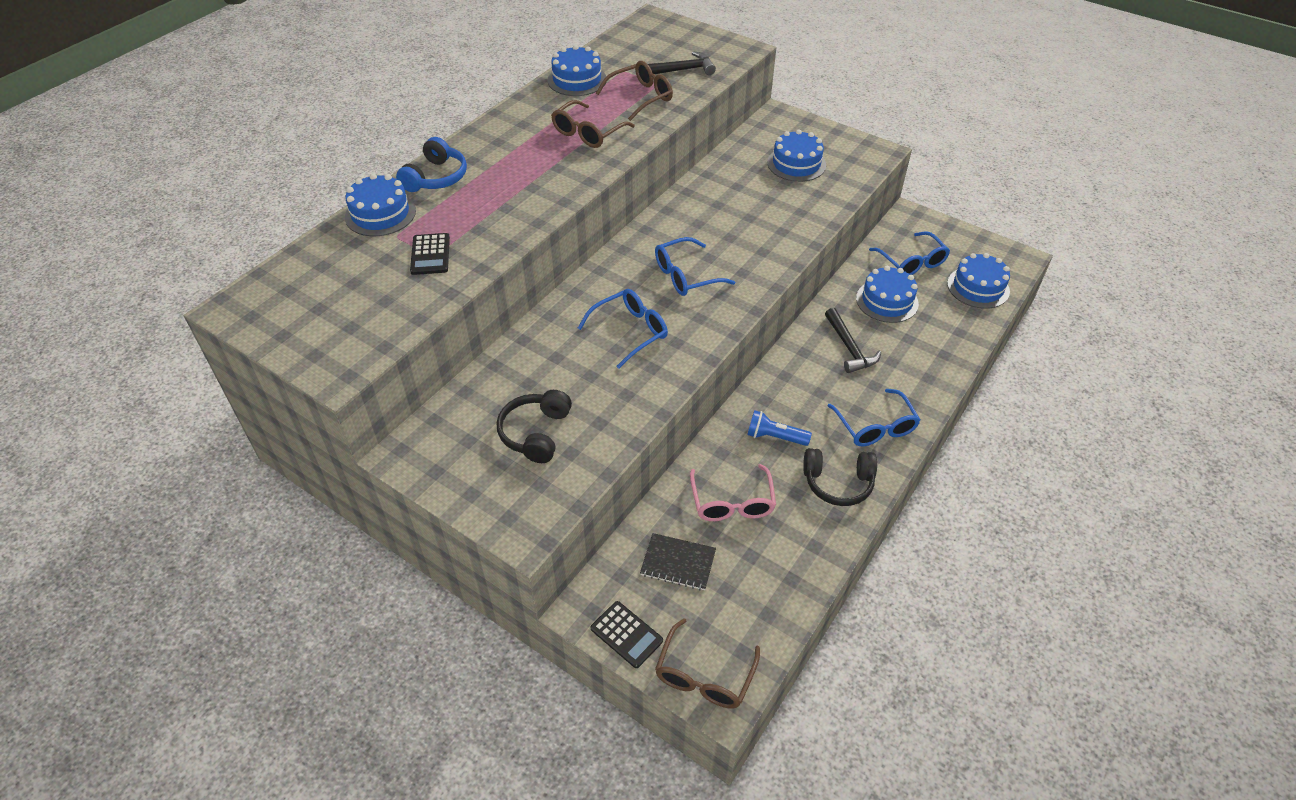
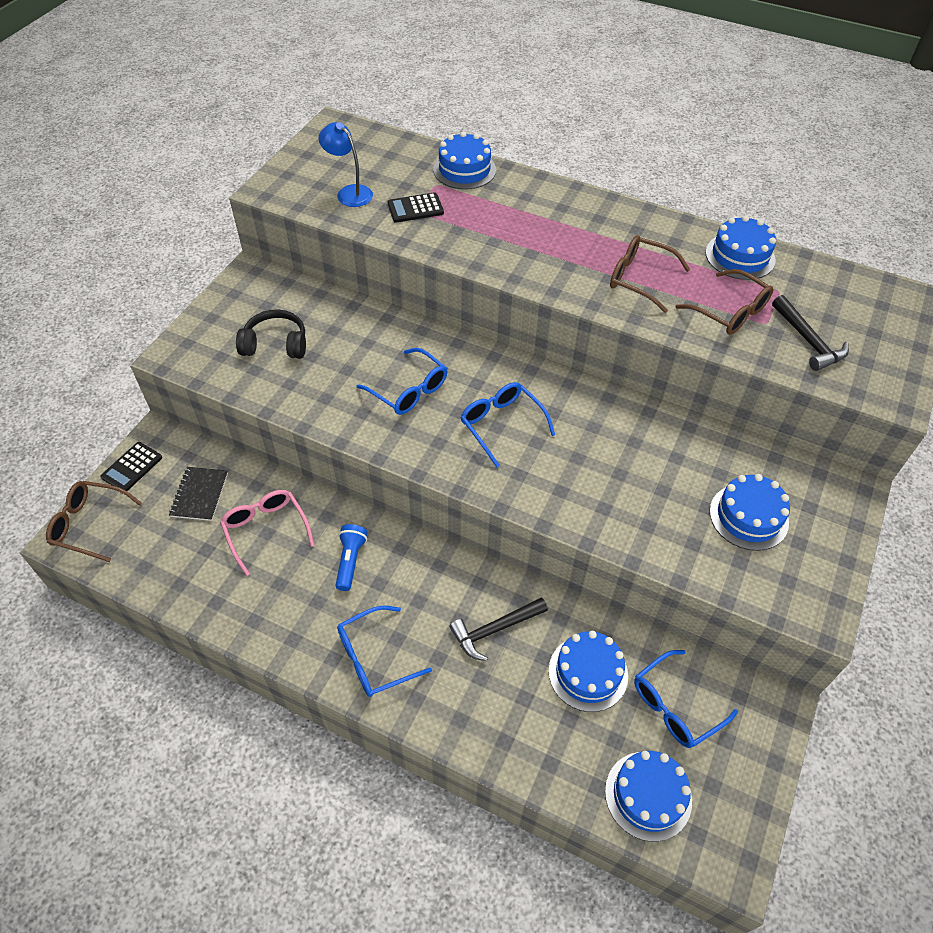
camera: 80 degrees right, 5 degrees up
(378, 302) = (349, 192): none -> blue lamp
(436, 177) = (526, 190): blue headphones -> none
(732, 503) = (266, 530): pink glasses -> pink glasses turned 75 degrees clockwise
(838, 483) = (293, 621): black headphones -> none

